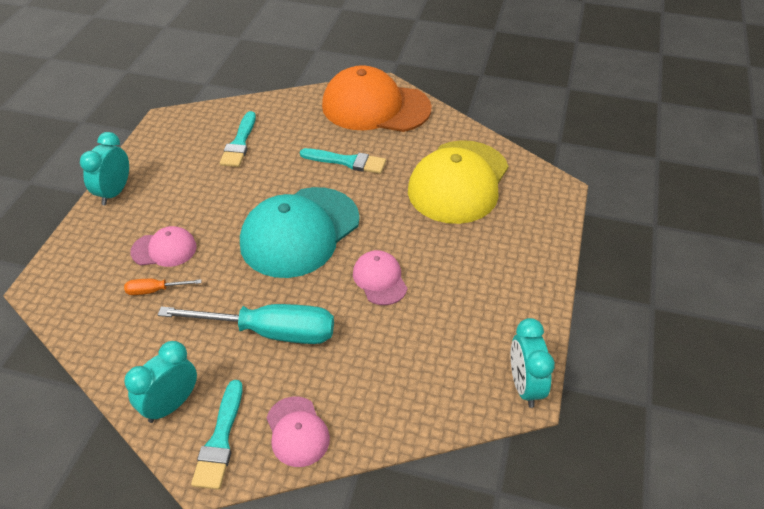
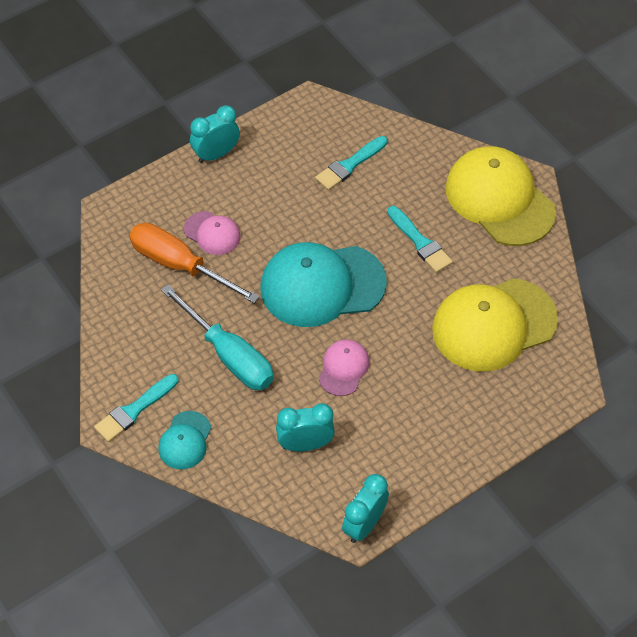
camera: 40 degrees right, 10 degrees up
(155, 290) = (179, 265): orange screwdriver -> orange screwdriver, size x2.23
(171, 405) = (123, 363): turquoise clock -> turquoise clock (305, 444)
(297, 431) = (185, 440): pink cap -> turquoise cap
(375, 107) = (499, 199): orange cap -> yellow cap

